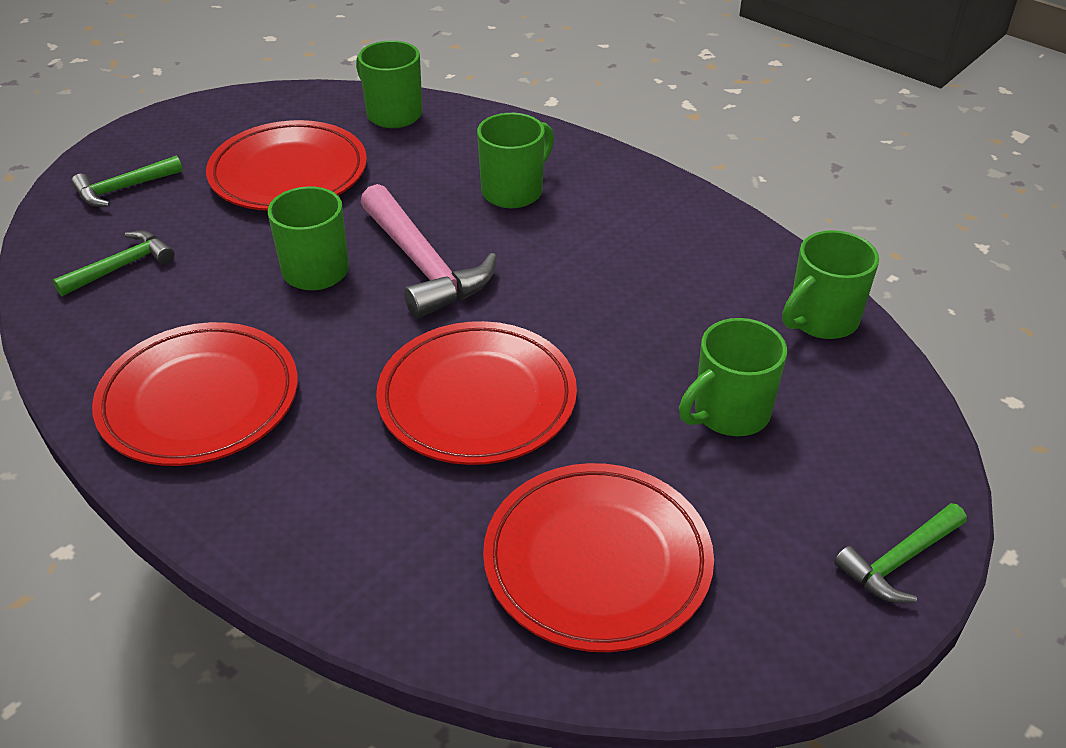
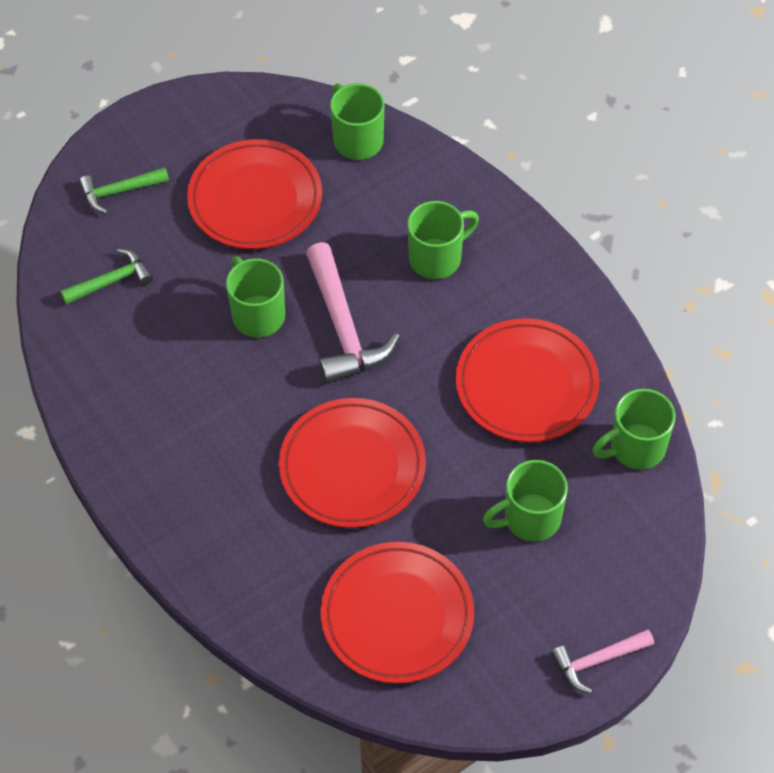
camera: 15 degrees right, 15 degrees up
(199, 400) = (156, 425): red plate -> red plate (526, 385)
(899, 561) = (597, 661): green hammer -> pink hammer

